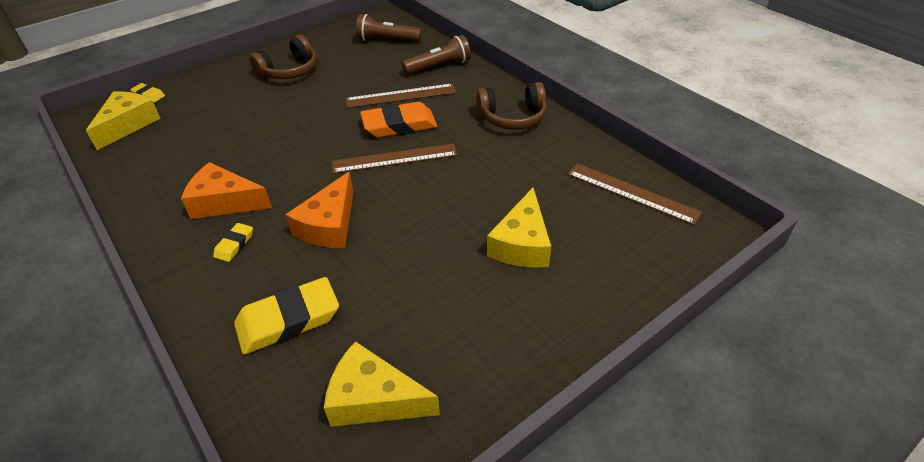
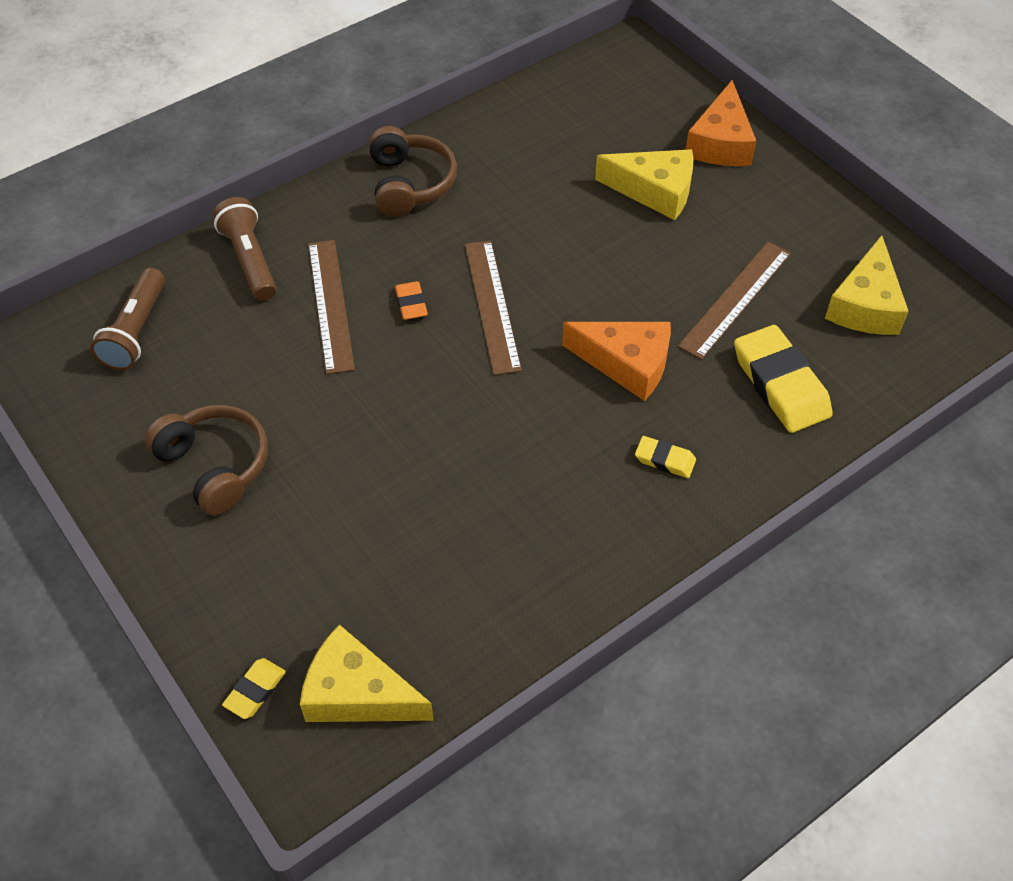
camera: 90 degrees left, 10 degrees up
(225, 202) = (579, 489): orange cheese -> orange cheese (720, 143)
(399, 125) = (411, 304): orange eraser -> orange eraser, size x0.49
(632, 193) = (571, 98): brown ruler -> brown ruler (735, 299)

